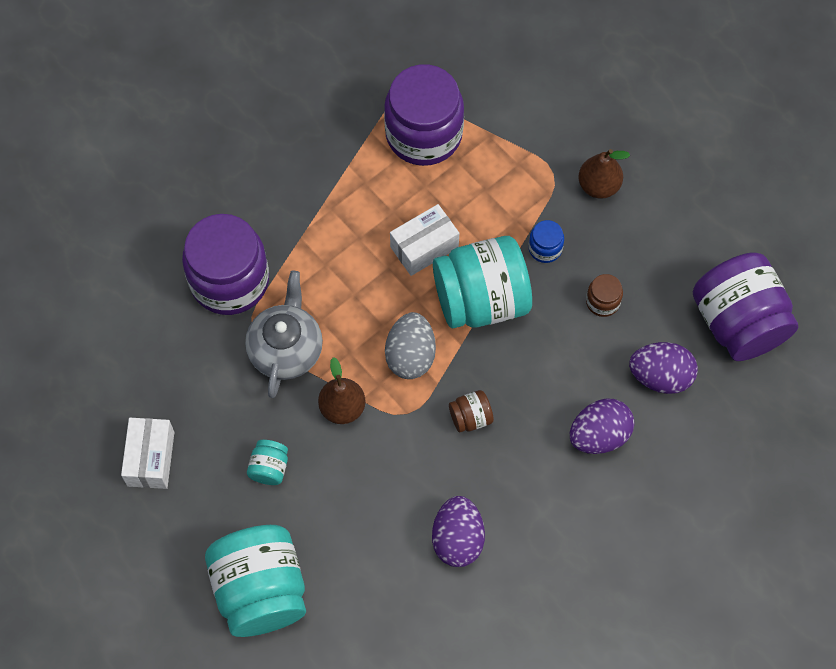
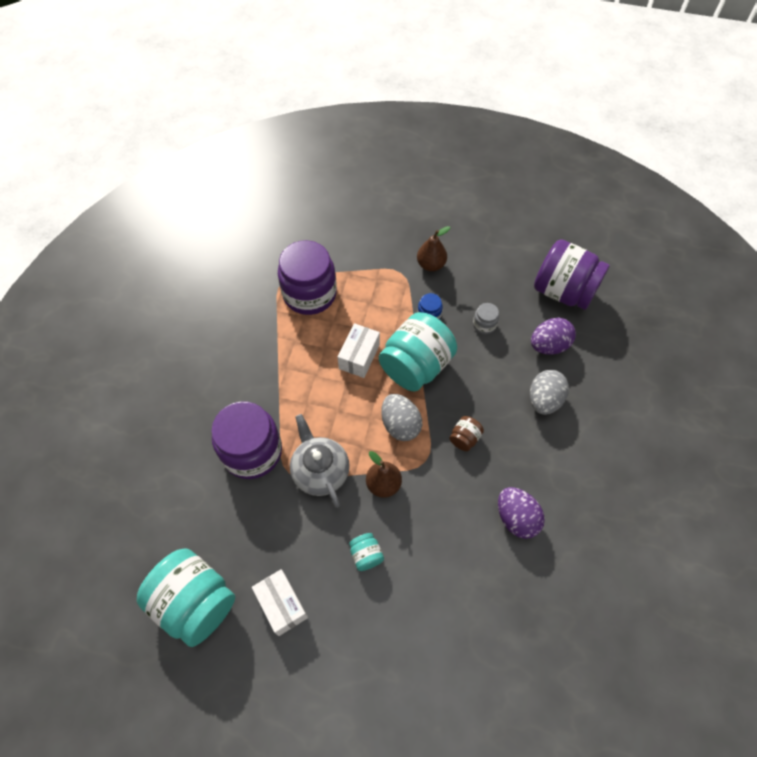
camera: 35 degrees left, 5 degrees down
(261, 590) = (422, 643): turquoise jar -> turquoise jar (195, 602)
(599, 435) = (544, 400): purple egg -> grey egg
(602, 302) = (484, 324): brown jar -> grey jar

